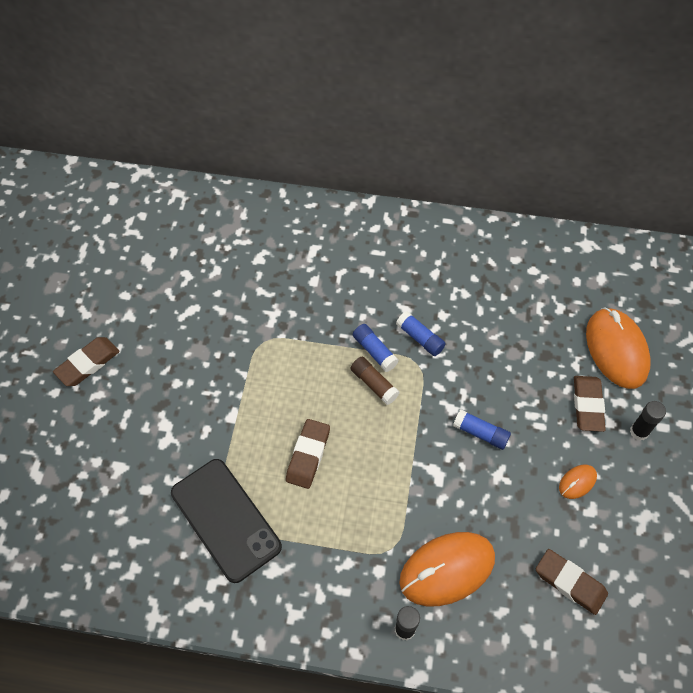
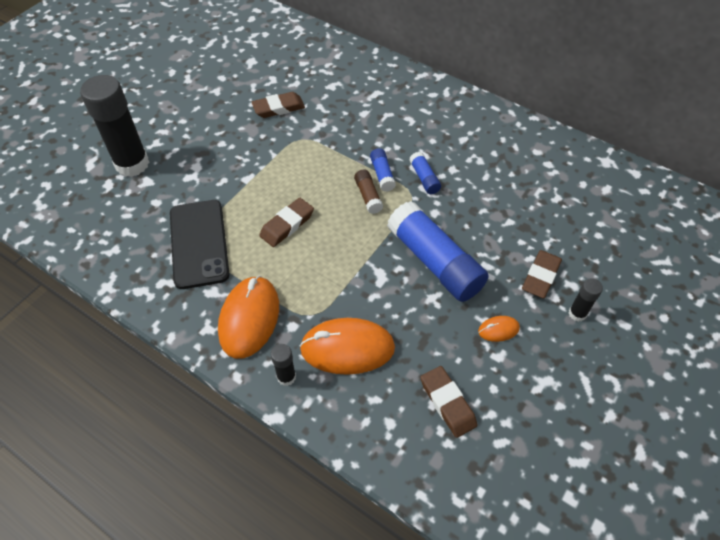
camera: 25 degrees right, 5 degrees down
(87, 452) = (132, 164): none -> black glue stick
(88, 364) = (169, 110): brown eraser -> brown eraser (278, 108)
(480, 433) = (435, 262): blue glue stick -> blue glue stick, size x2.21
(616, 350) = (590, 245): orange mouse -> orange mouse (249, 318)

